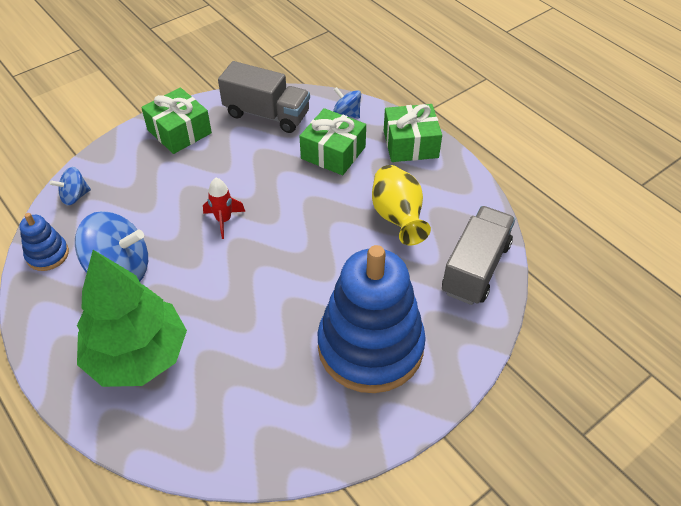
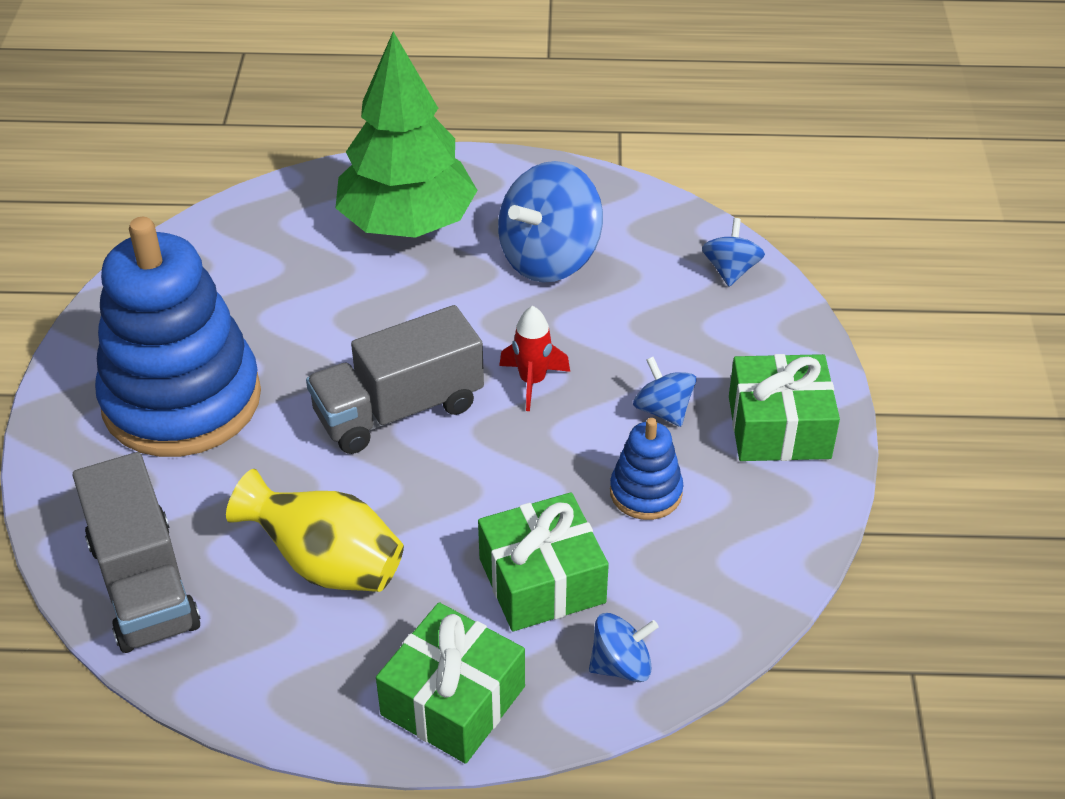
camera: 130 degrees right, 5 degrees down
(47, 255) = (642, 214): blue stacking toy -> blue stacking toy (646, 492)
(201, 169) = (663, 410): none -> blue spinning top
(267, 114) = (724, 554): grey truck -> grey truck (398, 410)

